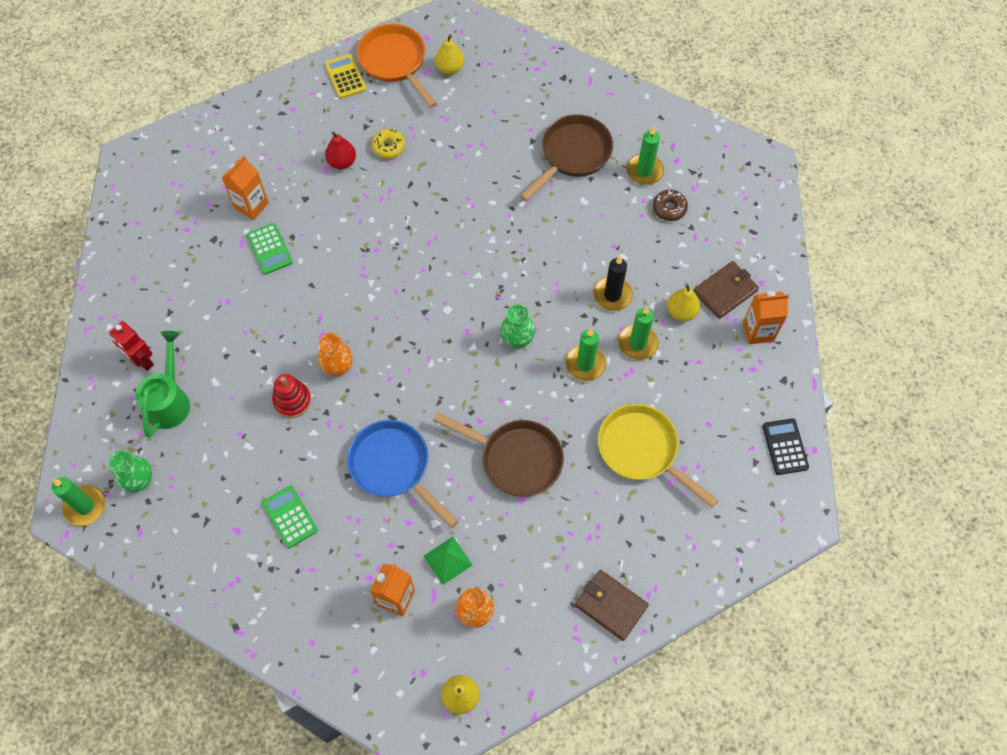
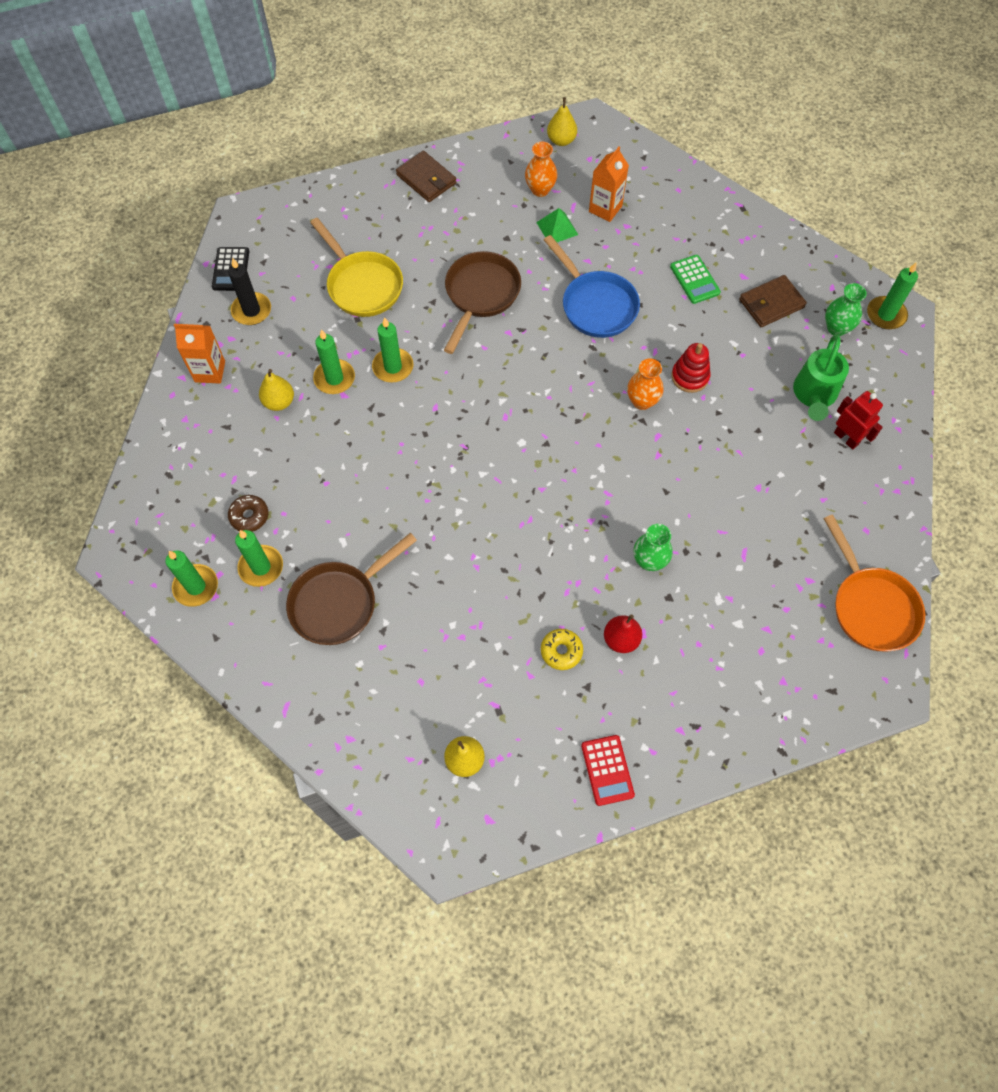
camera: 170 degrees left, 0 degrees up
(251, 205) = (733, 598): orange carton -> none
(269, 249) = (712, 540): green calculator -> none
(345, 77) = (607, 770): yellow calculator -> red calculator
(395, 62) = (537, 783): orange pan -> orange pan (871, 607)
(516, 459) = (480, 295): brown pan -> brown pan turned 75 degrees clockwise
(517, 340) = (455, 400): green vase -> green vase (649, 561)
(612, 295) = (344, 430): black candle -> black candle (251, 310)
(691, 149) = (196, 586): none -> green candle
(725, 291) = (226, 415): brown wallet -> brown wallet (771, 303)

